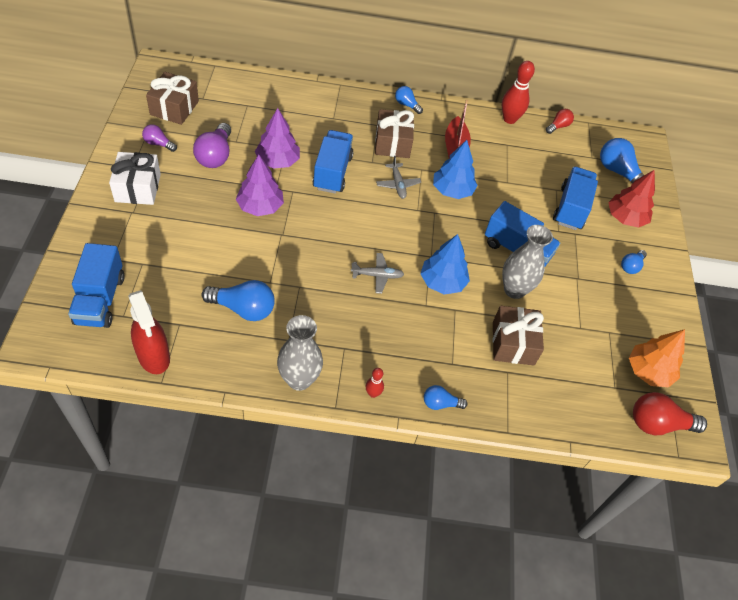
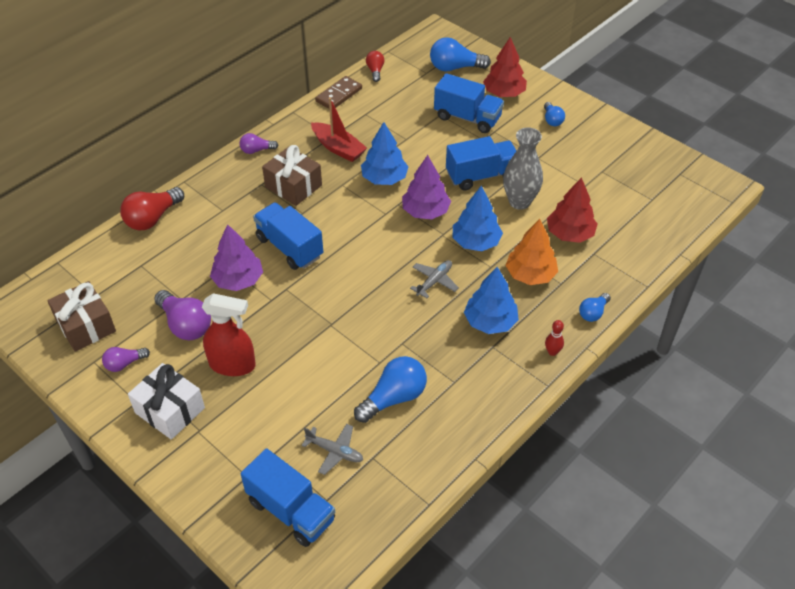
camera: 45 degrees left, 5 degrees down
(154, 356) = (395, 496): red spray bottle -> red spray bottle (232, 365)
(260, 207) = (283, 323): purple tree -> purple tree (425, 211)
(299, 379) = (502, 396): grey vase -> none
(368, 333) = (490, 322): none -> blue tree
(398, 184) = (345, 210): grey plane -> grey plane (335, 451)
(406, 105) = (256, 150): blue light bulb -> purple light bulb
(509, 119) = (339, 95): red bowling pin -> brown domino
(513, 343) = (570, 234): brown gift -> red tree
(571, 208) = (467, 118): blue truck -> blue truck turned 150 degrees clockwise
(648, 371) = (651, 172): orange tree -> orange tree (530, 275)
(658, 424) = (698, 195): red light bulb -> red light bulb (152, 218)

